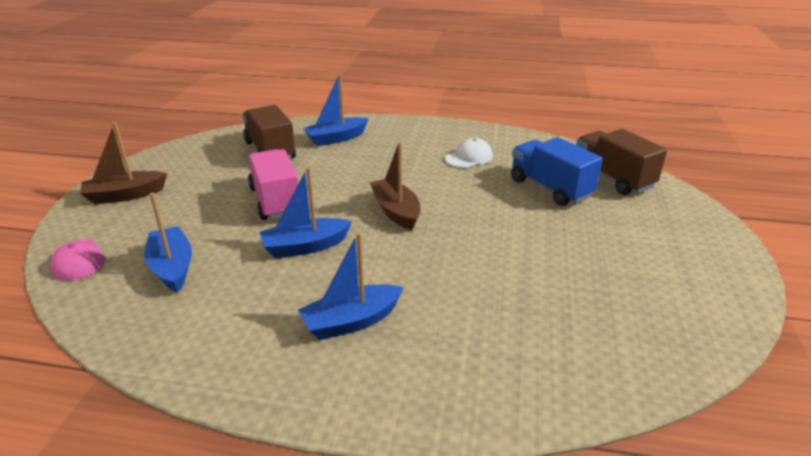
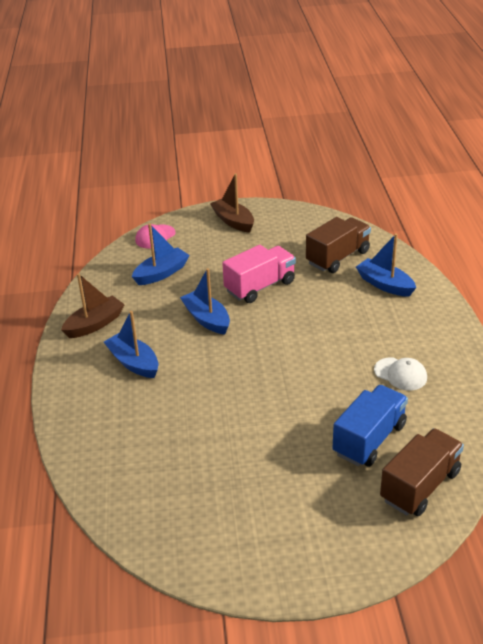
camera: 75 degrees right, 5 degrees up
(396, 211) = (276, 350): brown boat -> brown boat (95, 324)

